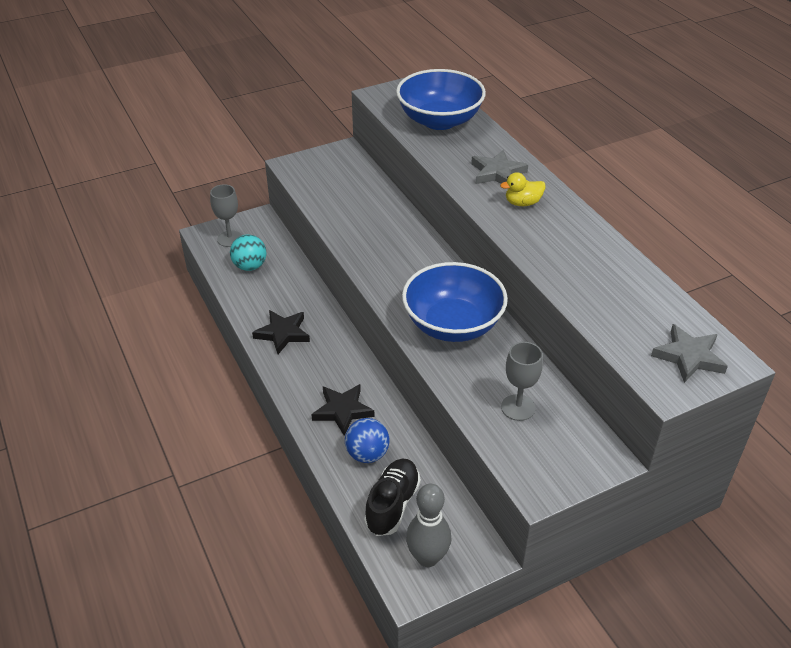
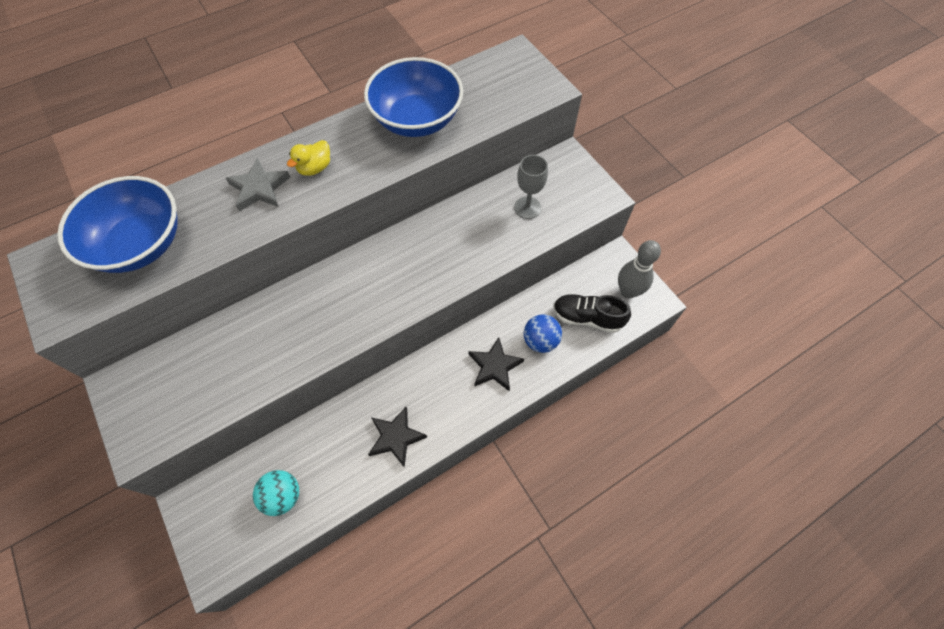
camera: 95 degrees left, 20 degrees up
(230, 239) = (226, 533): grey goblet -> none
(453, 324) = (434, 255): blue bowl -> blue bowl (417, 120)
(522, 203) = (315, 168): yellow duck -> yellow duck turned 60 degrees clockwise
(689, 357) = (515, 74): grey star -> none

